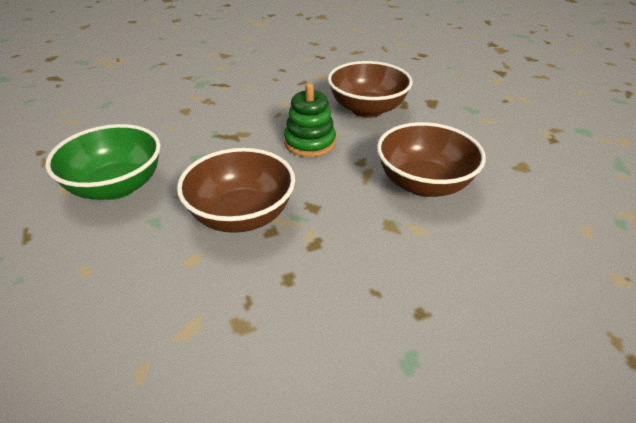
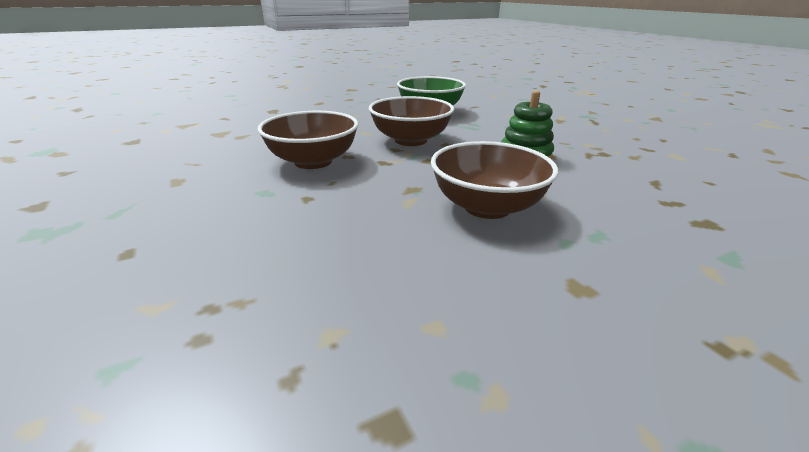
camera: 85 degrees right, 10 degrees down
(367, 109) = (626, 180): brown bowl -> brown bowl (313, 161)

